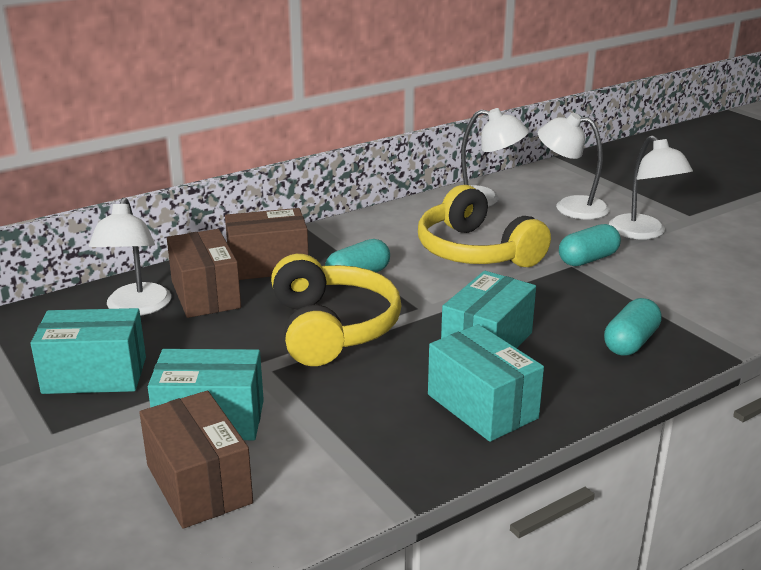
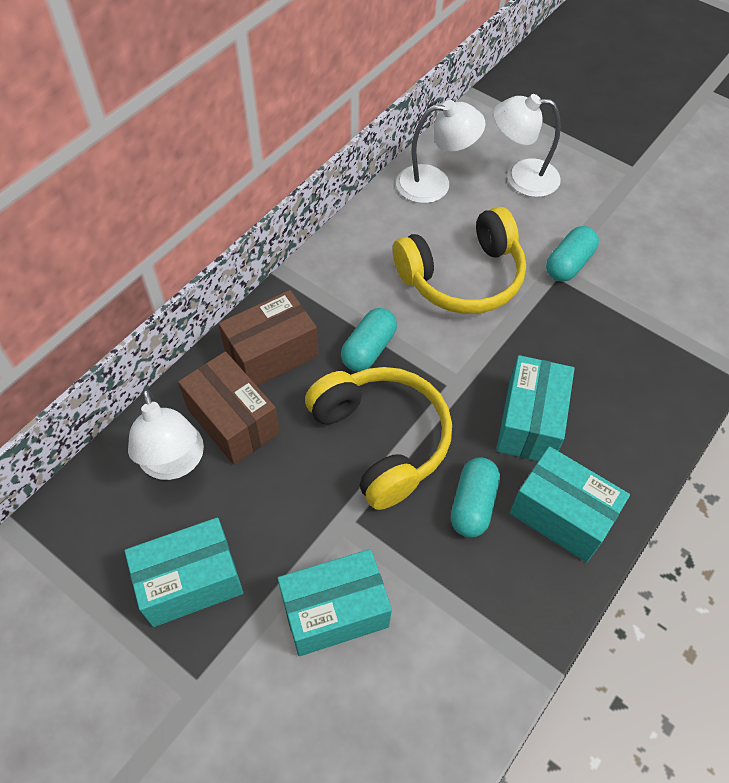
camera: 20 degrees left, 30 degrees up
(199, 484) = (369, 702): brown box -> none
(476, 251) = (462, 277): yellow headphones -> yellow headphones turned 60 degrees counterclockwise
(630, 342) = (649, 384): turquoise capsule -> turquoise capsule (473, 504)
(643, 233) = (602, 207): white lamp -> none

